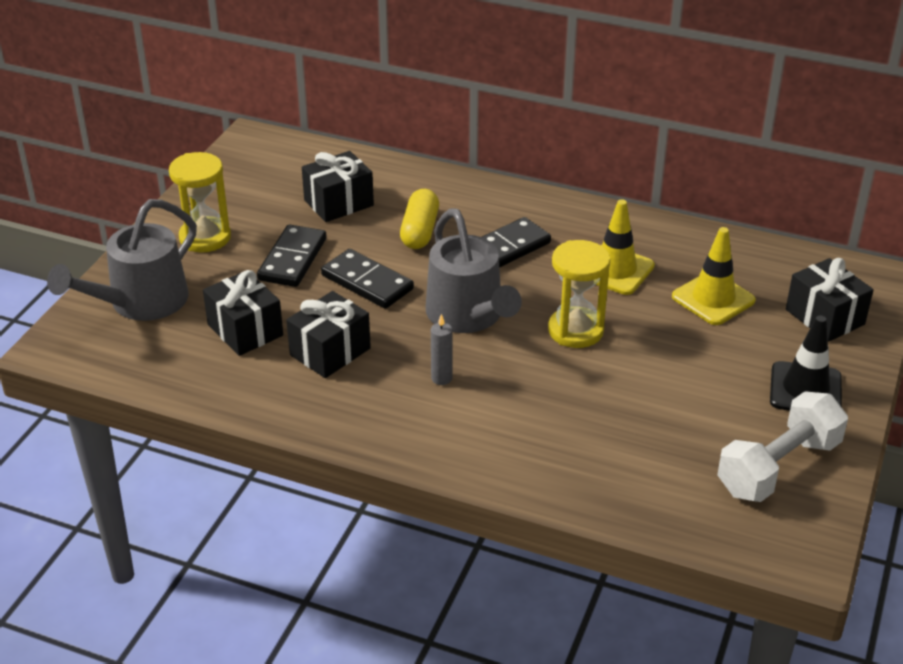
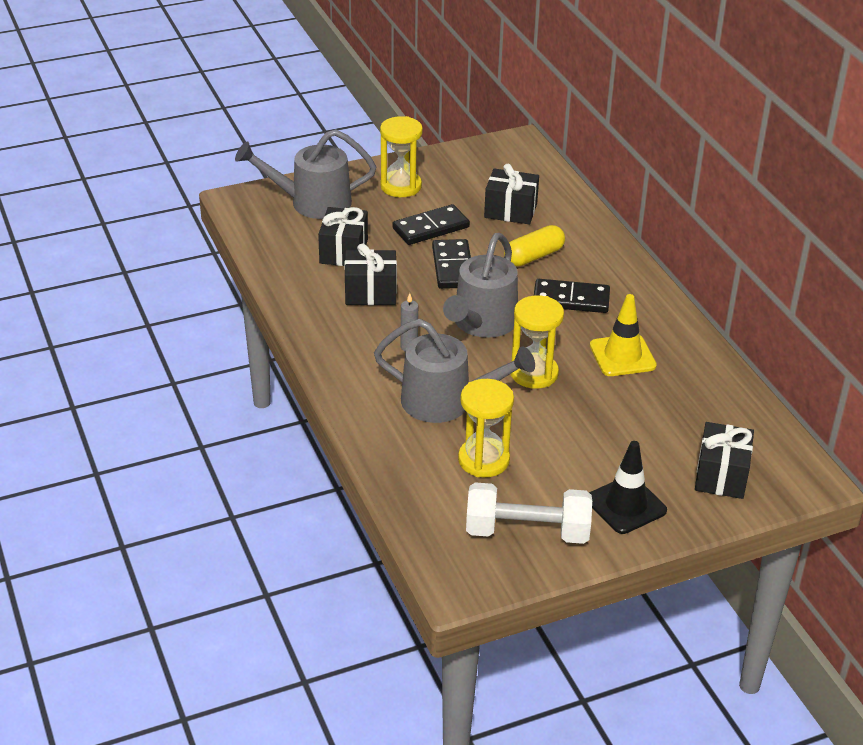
camera: 45 degrees right, 0 degrees up
(548, 404) = (447, 402): none -> grey watering can
(654, 433) = (483, 460): none -> yellow hourglass
(713, 299) = (660, 414): yellow traffic cone -> none

